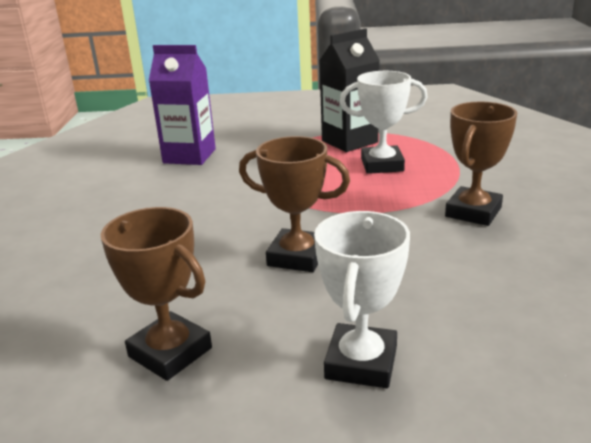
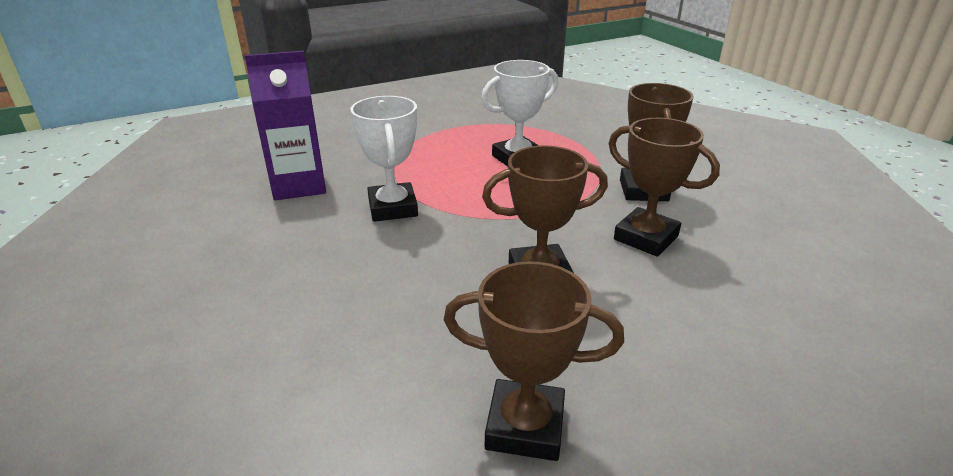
camera: 30 degrees left, 5 degrees up
(349, 141) = (461, 139): black carton -> none
(361, 362) = (709, 368): white trophy -> white trophy (393, 208)
(427, 250) = (646, 238): none -> brown trophy

